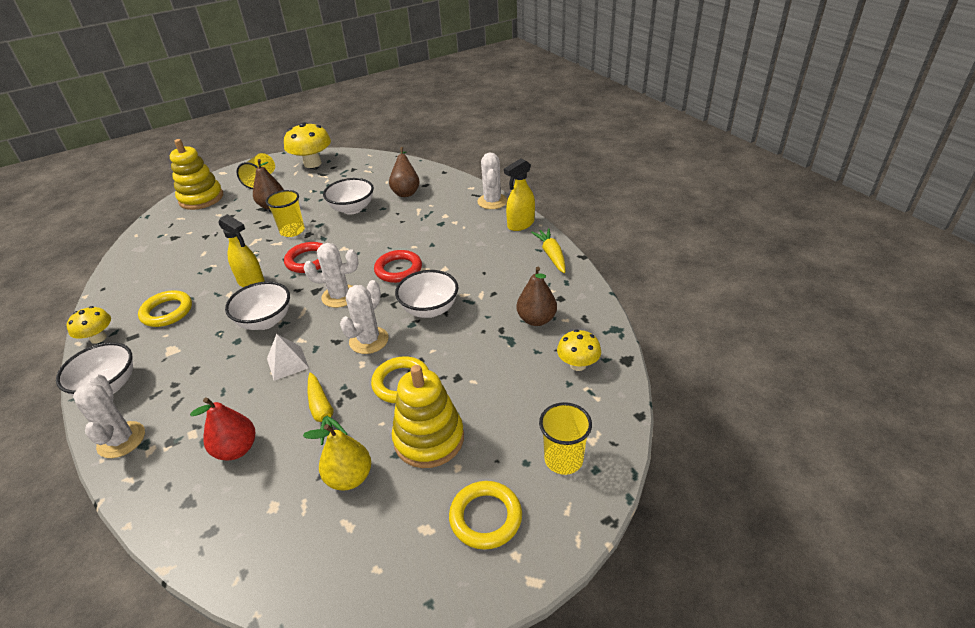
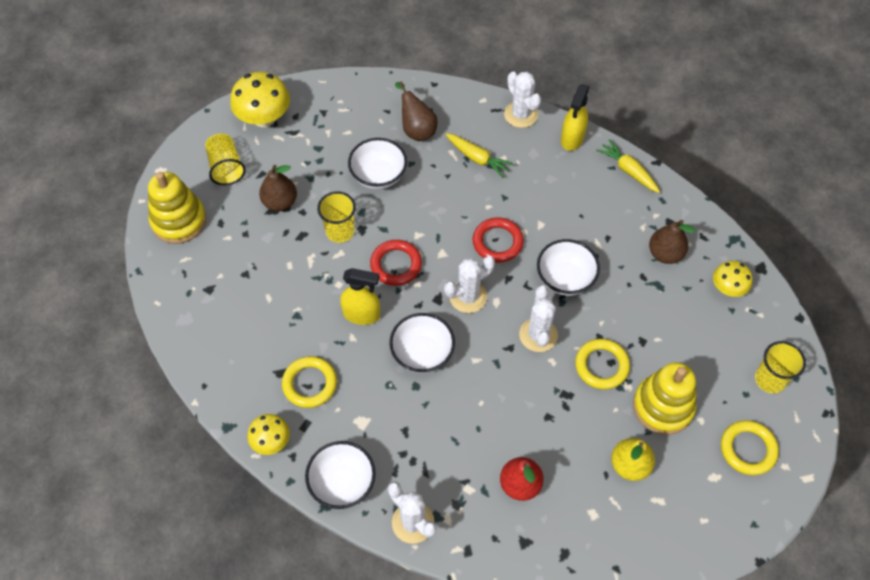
camera: 30 degrees left, 20 degrees up
(287, 363) = (486, 388): white pyramid -> none
(323, 413) = (561, 422): yellow carrot -> yellow carrot (478, 158)

